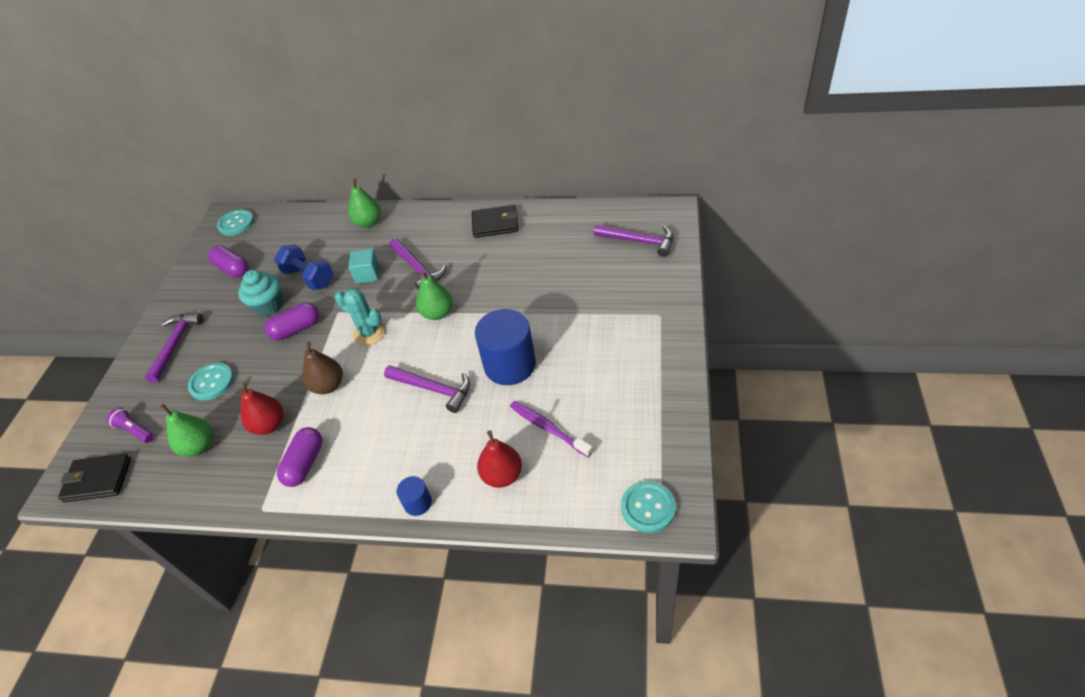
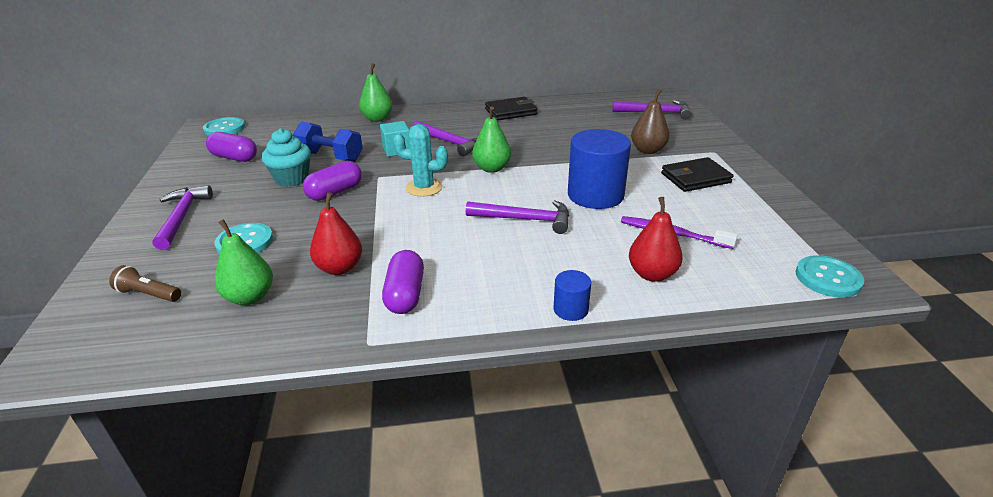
camera: 20 degrees left, 15 degrees down
(98, 480) = (104, 348): black wallet -> black wallet (695, 178)
(135, 430) = (149, 294): purple flashlight -> brown flashlight
(328, 385) = (398, 229): brown pear -> brown pear (648, 150)

